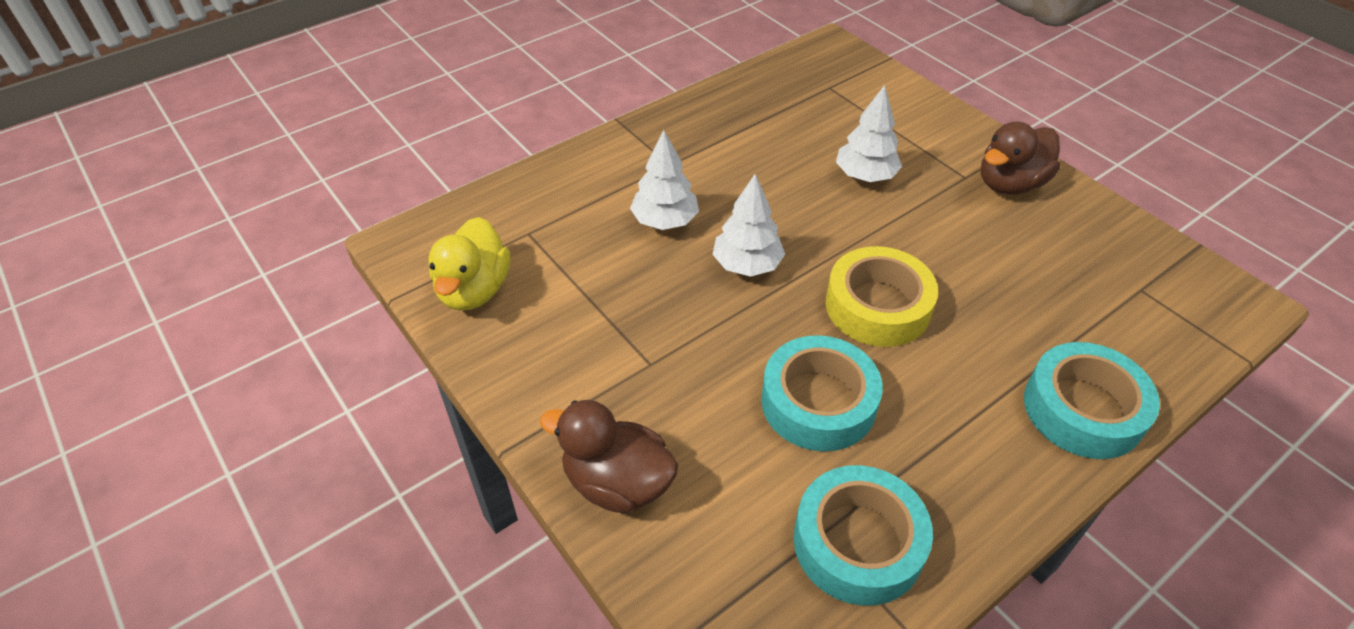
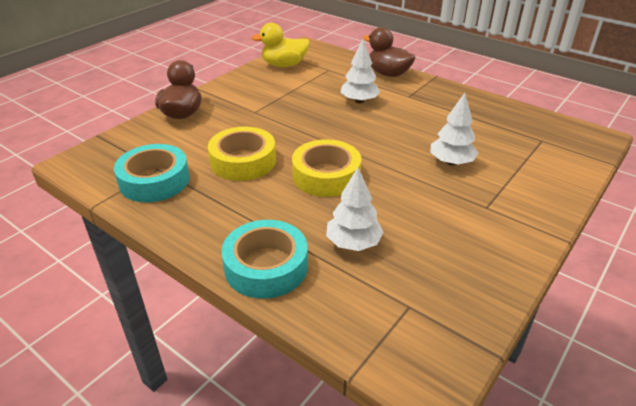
camera: 75 degrees right, 10 degrees down
(747, 265) = (338, 129): white tree -> white tree (353, 243)
(818, 402) = (243, 161): turquoise tape -> yellow tape
(1010, 184) = (496, 230): brown duck -> brown duck (388, 74)

